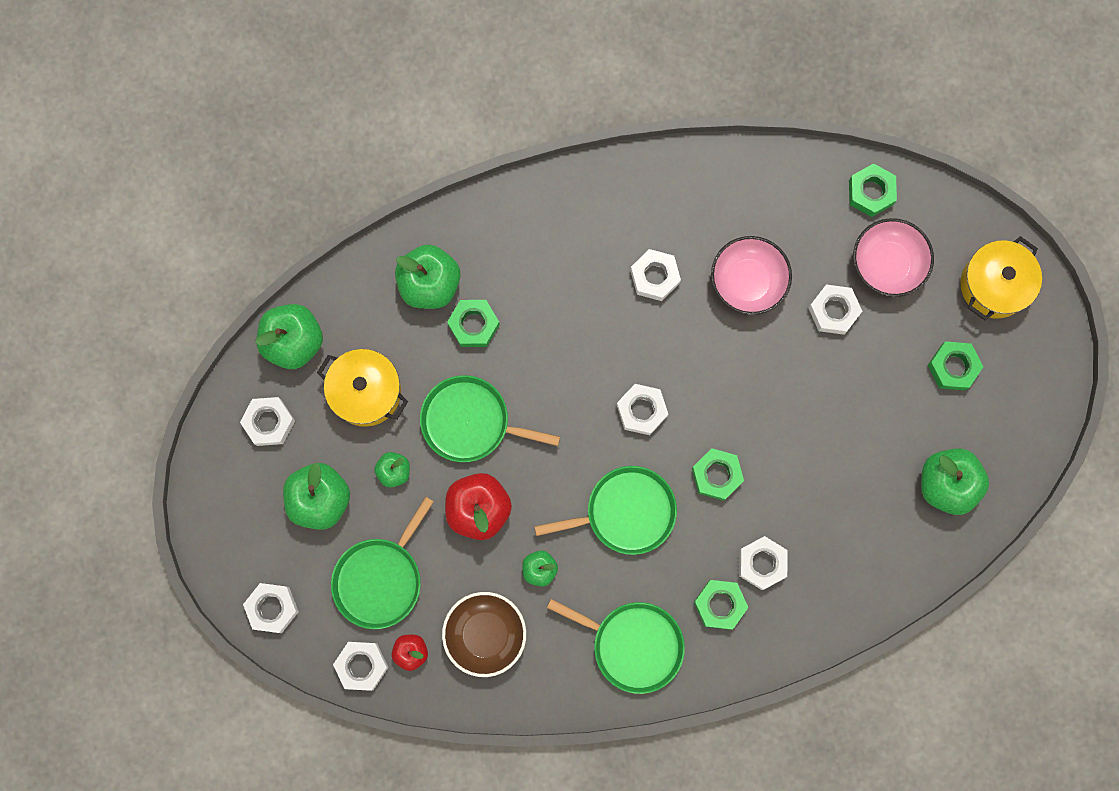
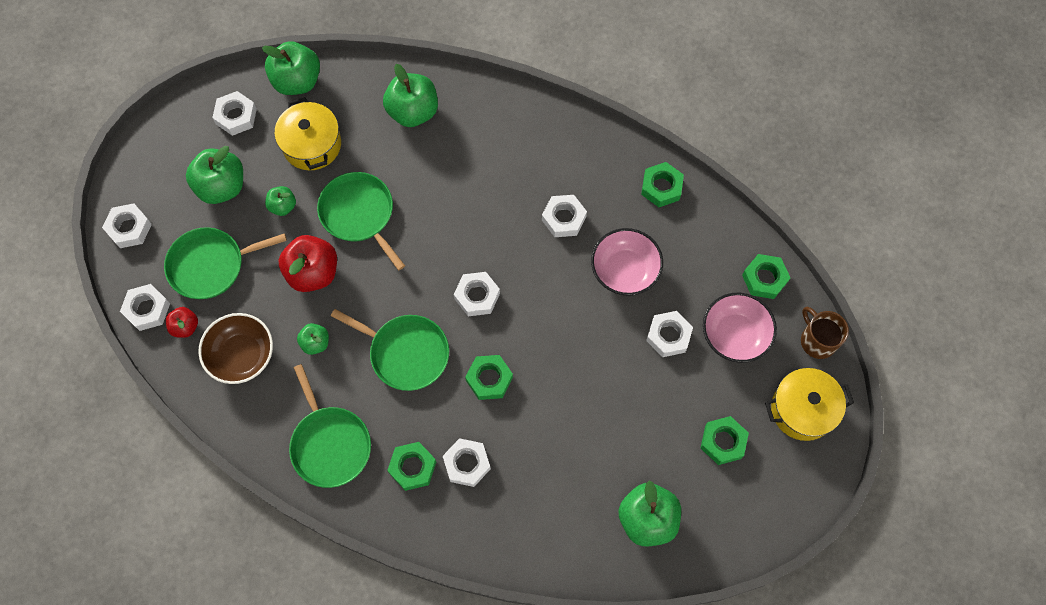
camera: 40 degrees right, 10 degrees down
(473, 325) = (417, 157): green nut -> green nut (661, 187)
(958, 213) = (817, 340): none -> brown mug

